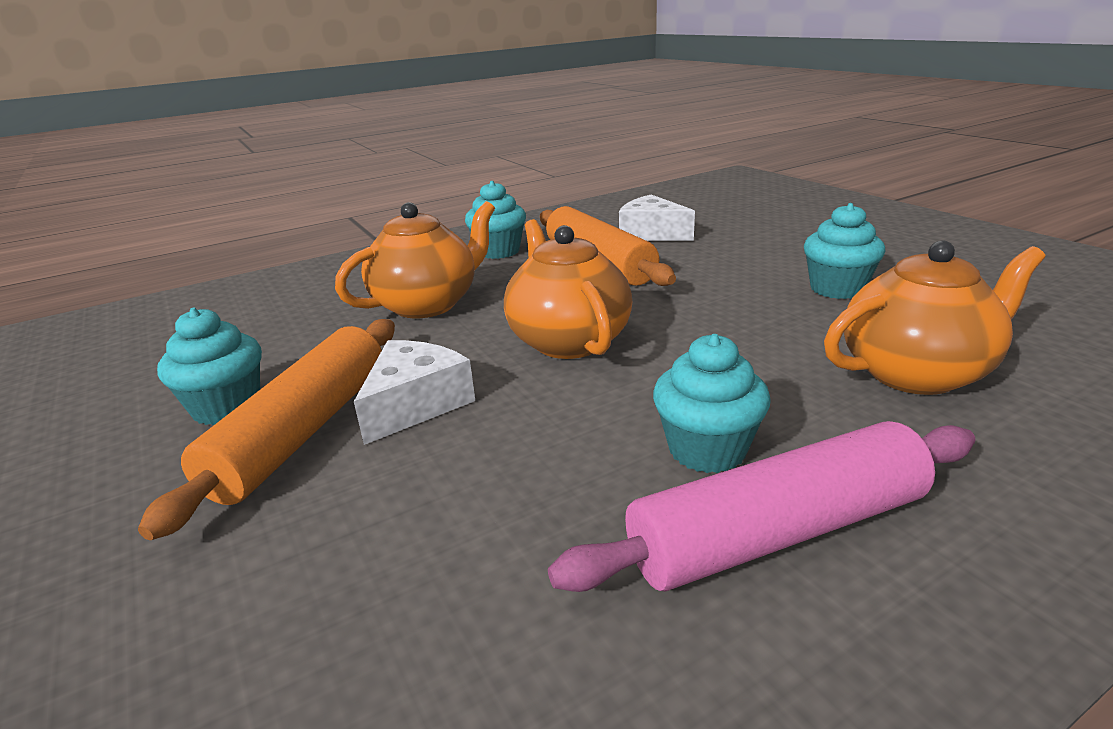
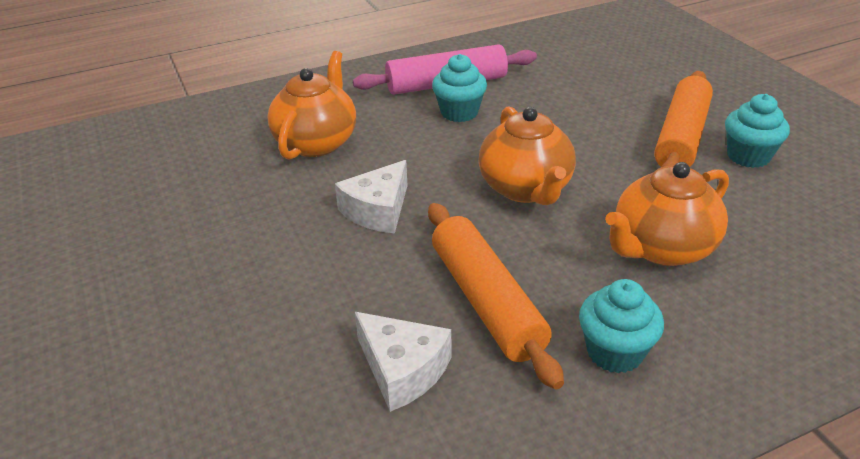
camera: 175 degrees left, 10 degrees up
(415, 404) = (622, 148): white cheese -> white cheese (378, 210)
(837, 289) = (285, 223): turquoise cupcake -> none
(917, 373) = (317, 142): orange teapot -> orange teapot turned 120 degrees clockwise

